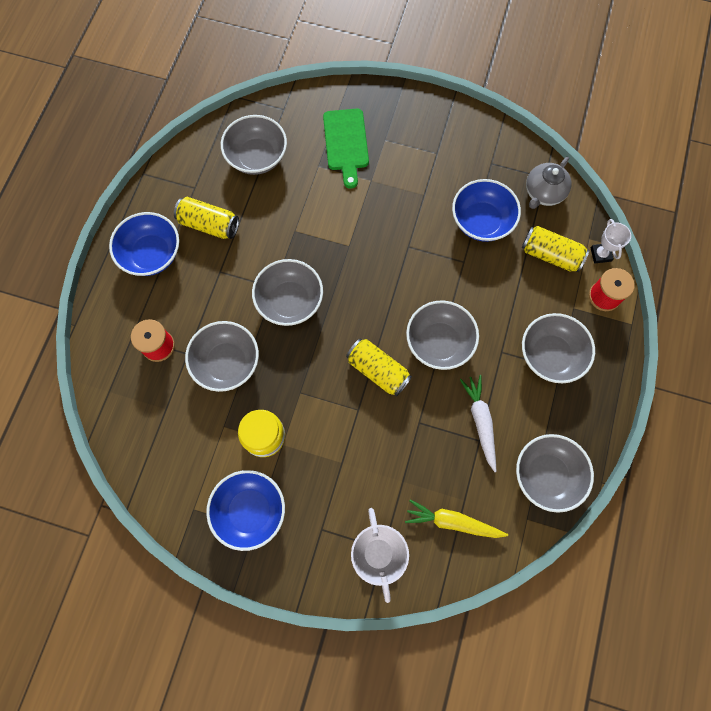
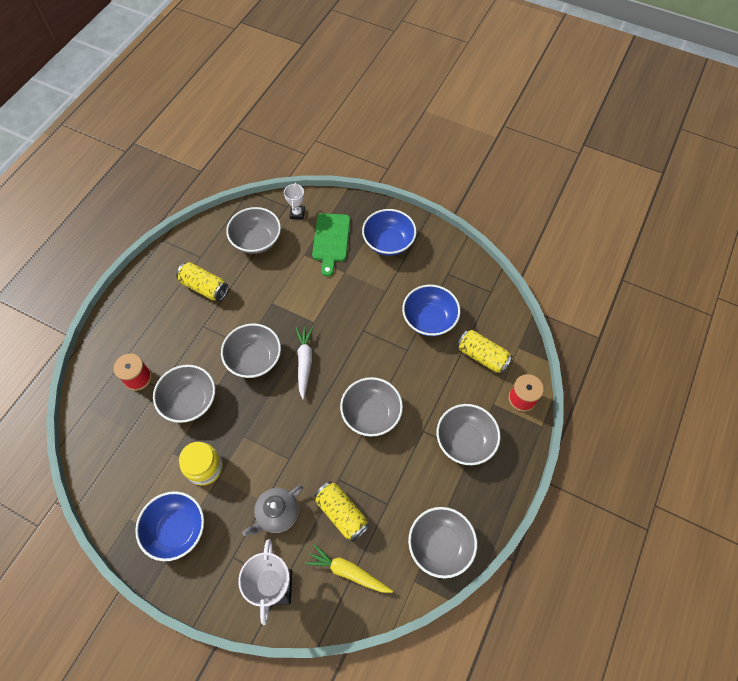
camera: 10 degrees right, 10 degrees down
(152, 254) = (152, 303): blue bowl -> blue bowl (388, 242)
(378, 370) = (313, 429): yellow can -> yellow can (342, 513)
(480, 422) = (392, 488): white carrot -> white carrot (304, 362)
(543, 193) = (486, 304): grey teapot -> grey teapot (277, 514)
(600, 254) = (526, 362): white trophy -> white trophy (297, 213)

